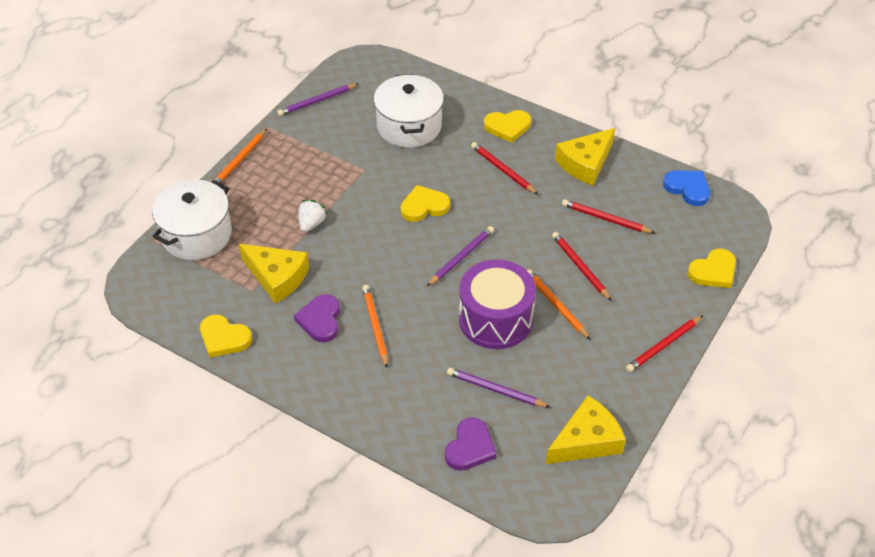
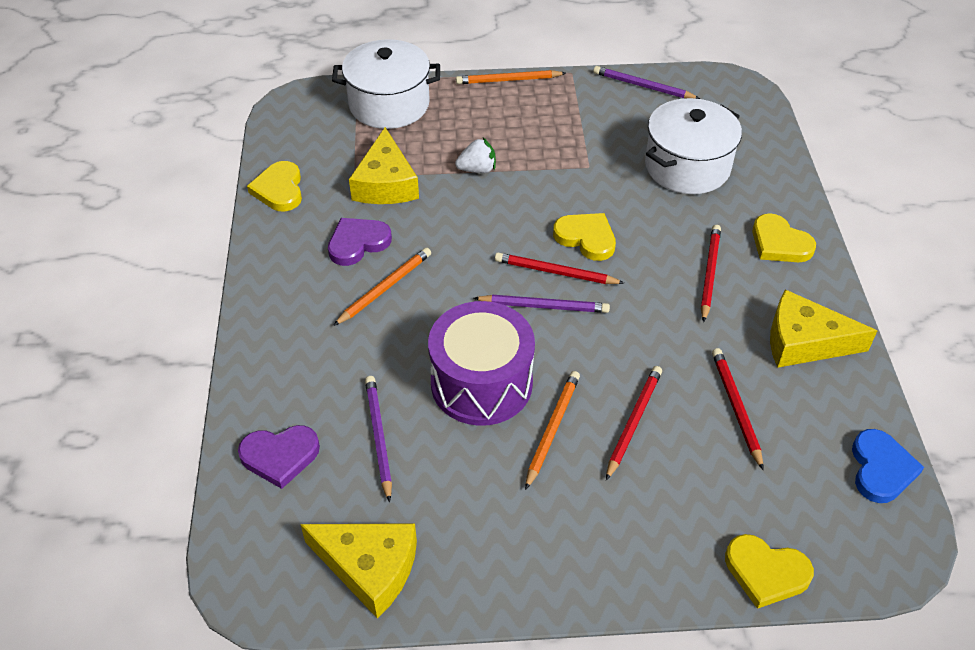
camera: 55 degrees right, 0 degrees up
(663, 345) = (587, 577): red pencil -> red pencil (556, 272)

